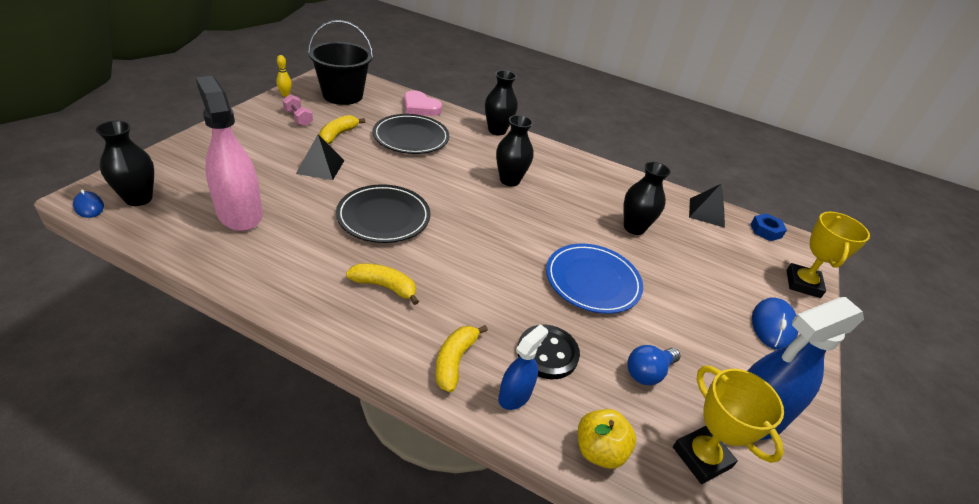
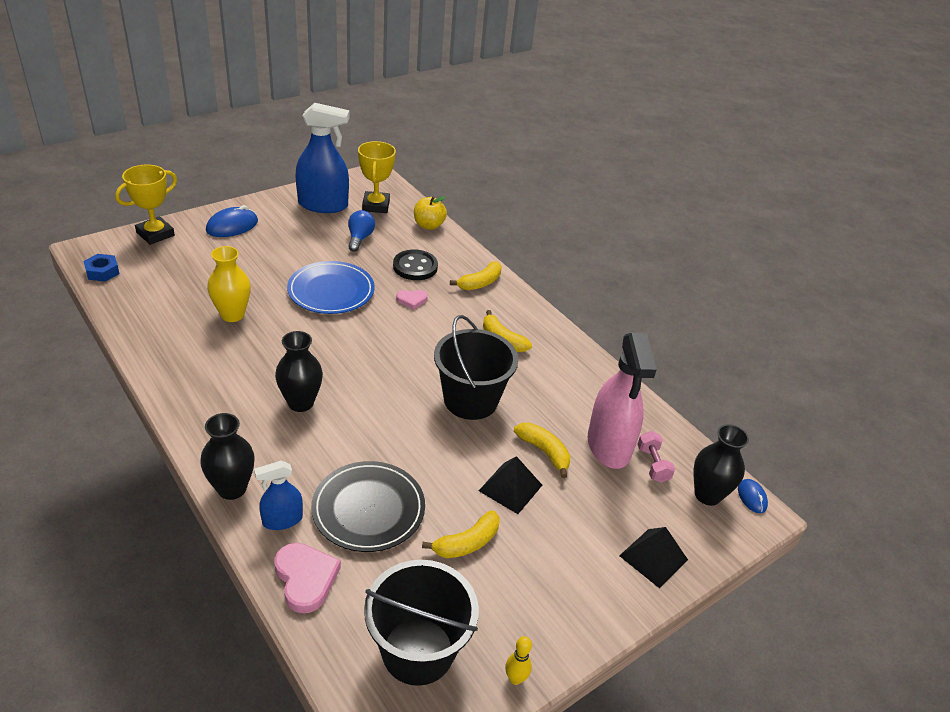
camera: 150 degrees left, 0 degrees up
(298, 118) = (511, 599): pink dumbbell -> pink dumbbell (653, 464)
(301, 195) = (544, 452): none -> yellow banana
(383, 217) = (470, 400): black plate -> black bucket
(510, 301) = (412, 300): none -> pink heart
(515, 395) = (455, 257): blue spray bottle -> blue spray bottle (282, 520)
(634, 228) = (232, 315): black vase -> yellow vase
(648, 372) = (359, 238): blue light bulb -> blue light bulb turned 75 degrees counterclockwise
(706, 212) = (130, 303): black pyramid -> black pyramid (653, 557)

